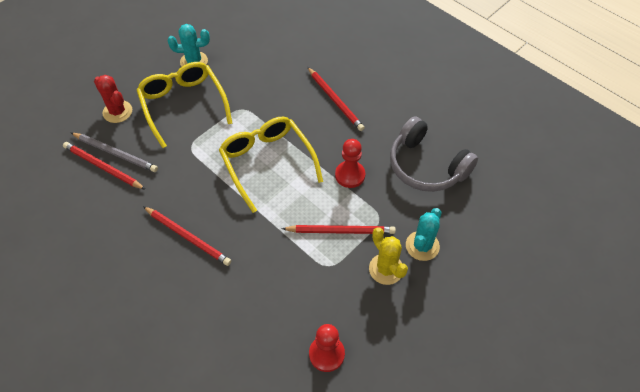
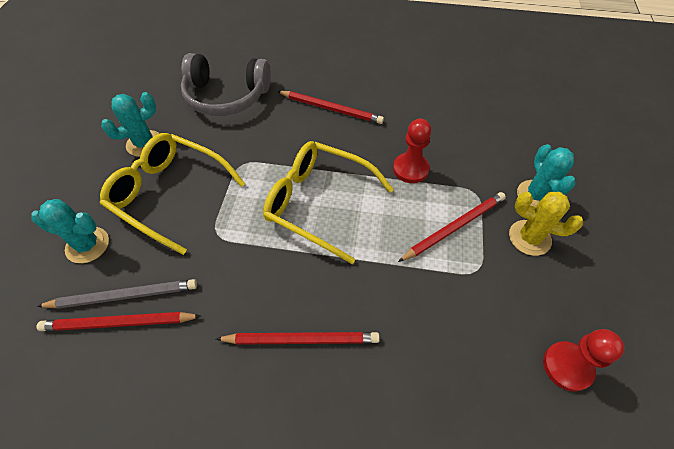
camera: 35 degrees left, 0 degrees up
(117, 112) = (87, 245): red cactus -> turquoise cactus
(426, 166) = (467, 124): grey headphones -> grey headphones (226, 96)

